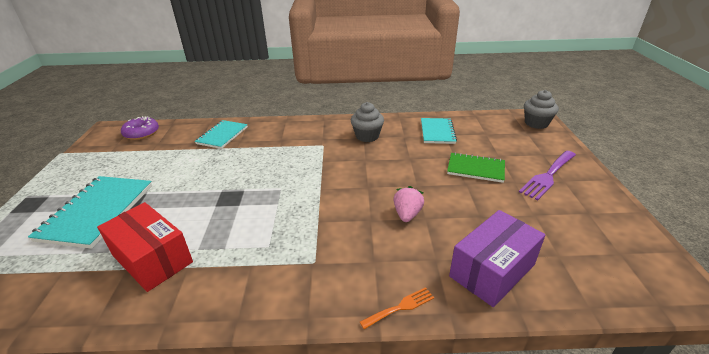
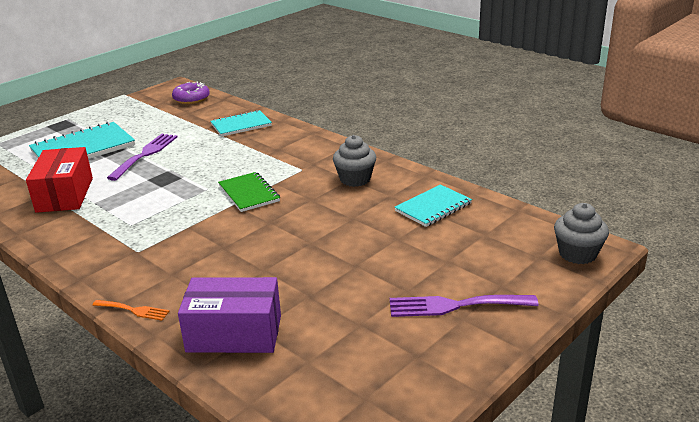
camera: 45 degrees right, 5 degrees down
(176, 188) = (145, 154): none -> purple fork
(407, 214) = (256, 259): pink strawberry -> none
(475, 169) = (394, 259): green notebook -> green notebook (249, 193)

